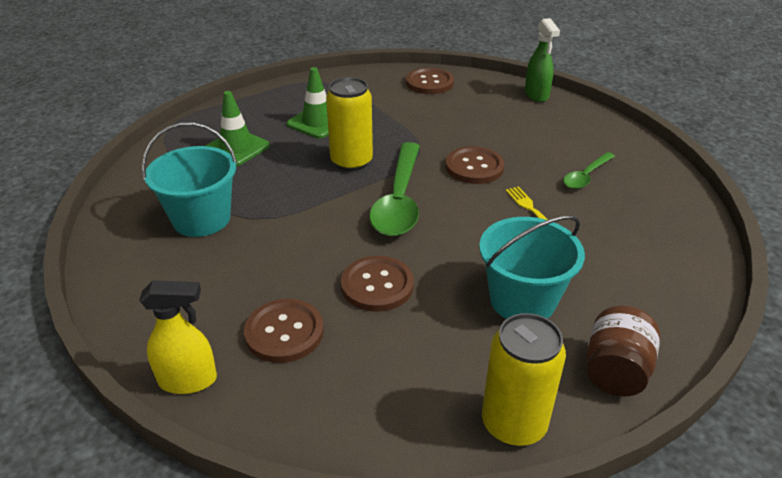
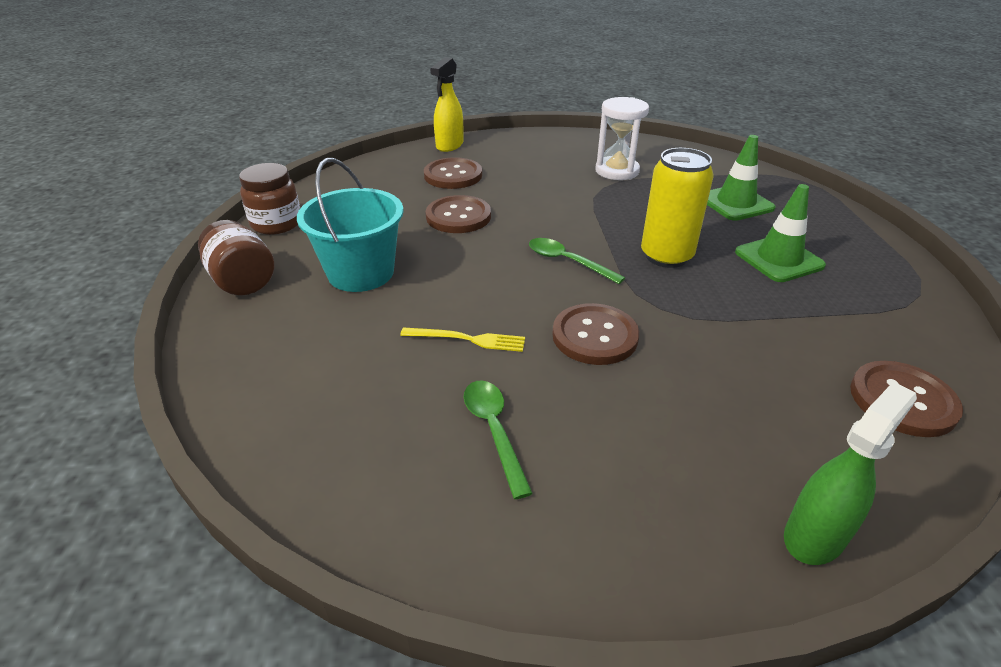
camera: 120 degrees right, 0 degrees up
(201, 219) = (617, 171): turquoise bucket -> white hourglass
(399, 200) = (567, 261): green spoon -> green spoon, size x0.53
(513, 424) = (276, 224): yellow can -> brown jar
(536, 95) = (814, 535): green spray bottle -> green spray bottle turned 120 degrees clockwise

